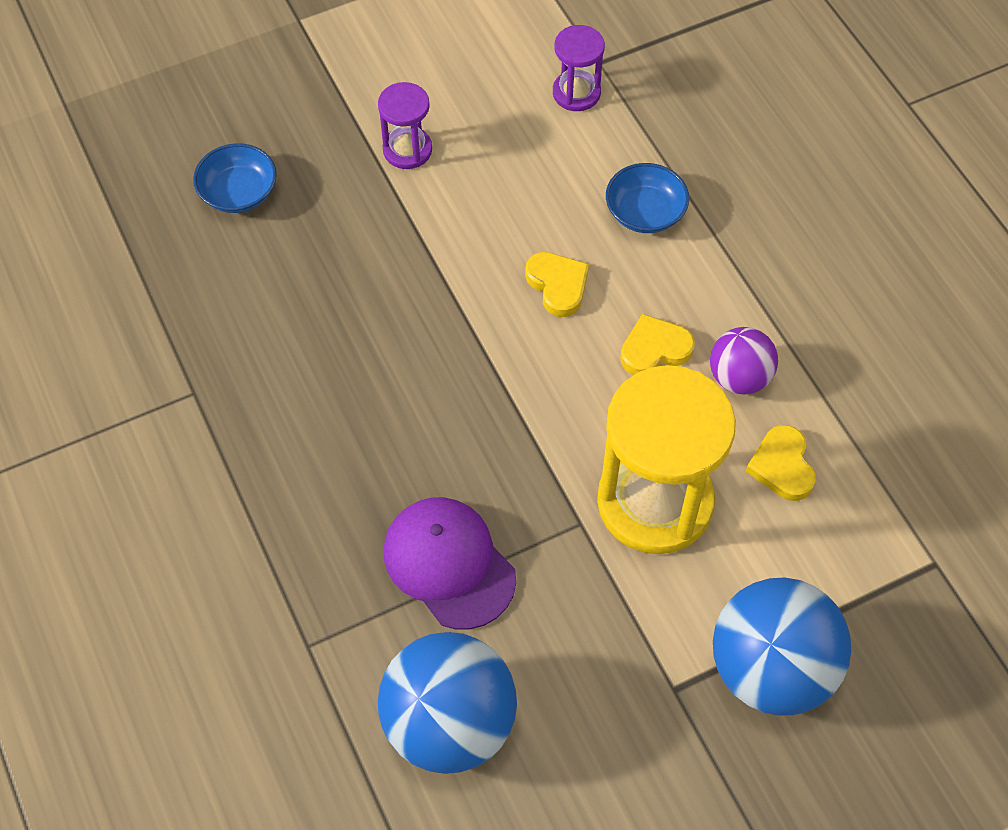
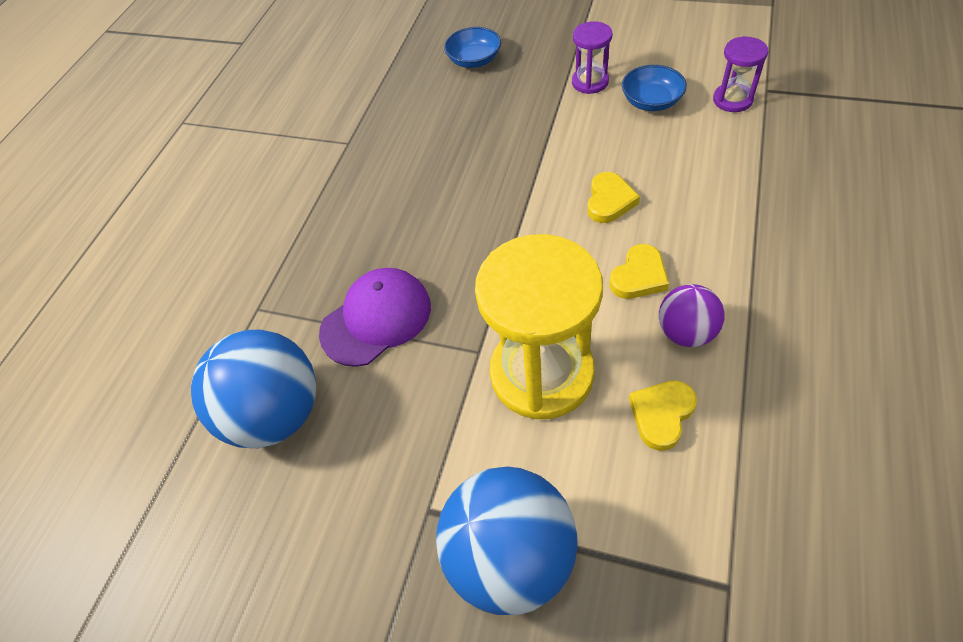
camera: 50 degrees right, 5 degrees down
(449, 564) = (376, 319): purple cap -> purple cap turned 45 degrees clockwise
(645, 212) = (714, 190): blue bowl -> blue bowl (651, 101)
(654, 349) = (639, 276): yellow heart -> yellow heart turned 105 degrees clockwise

